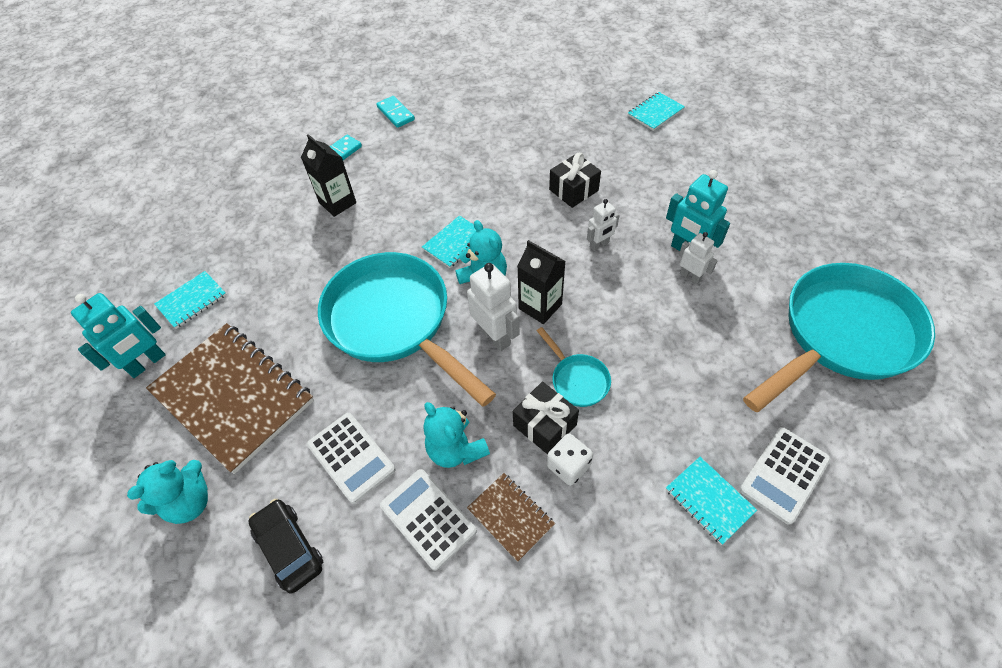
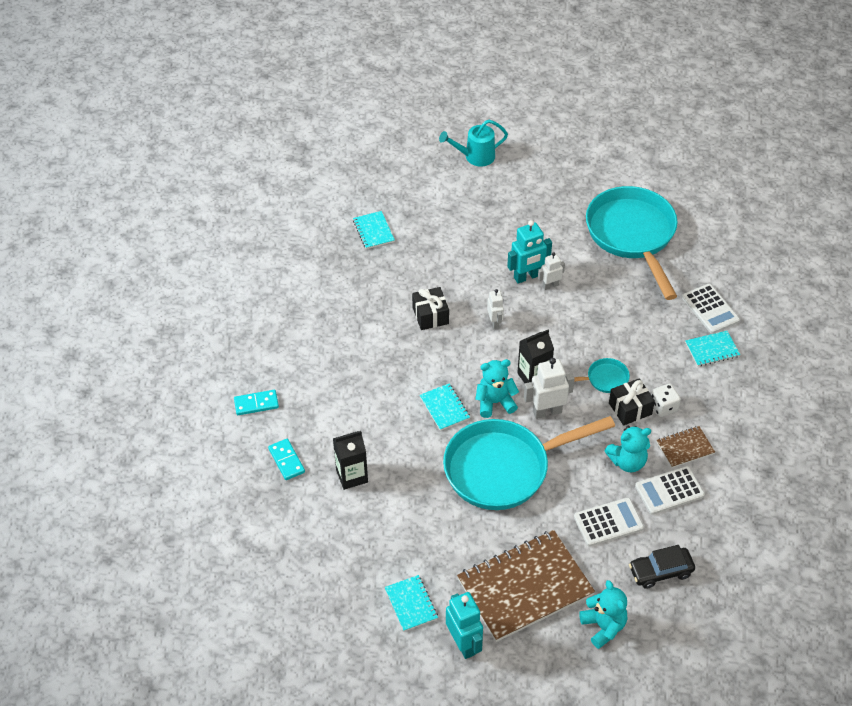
camera: 70 degrees left, 5 degrees down
(828, 149) = (475, 157): none -> turquoise watering can

